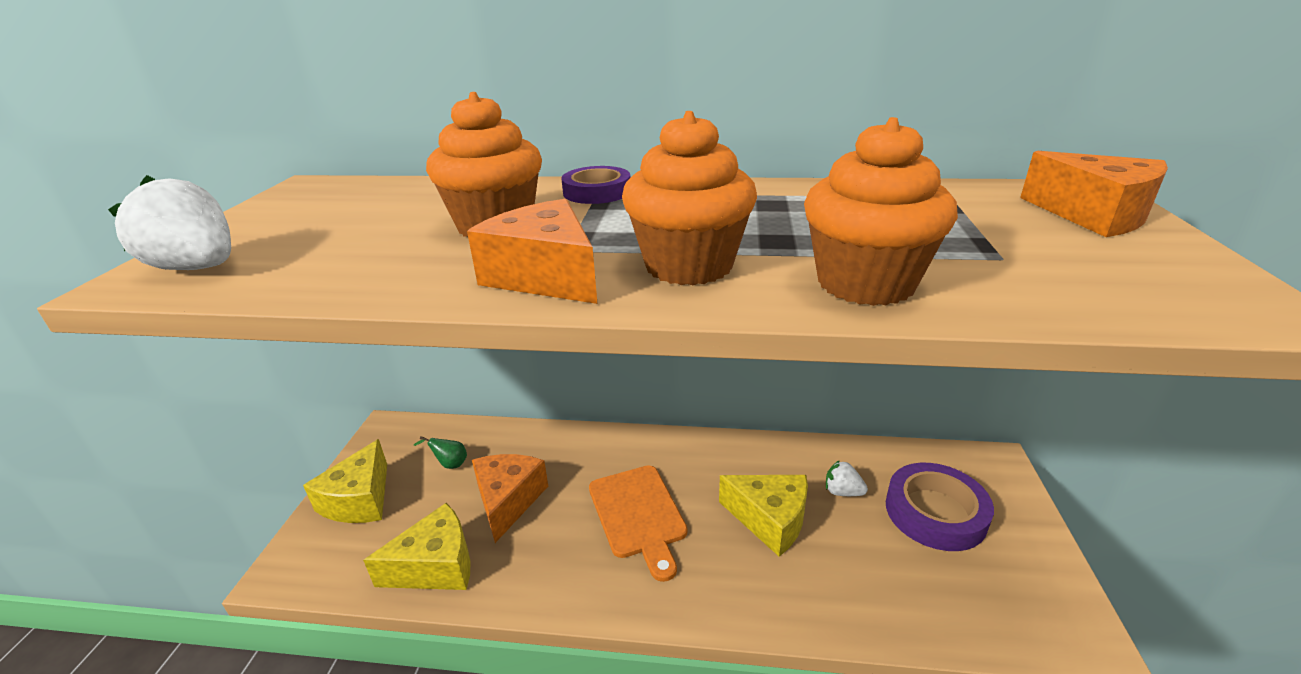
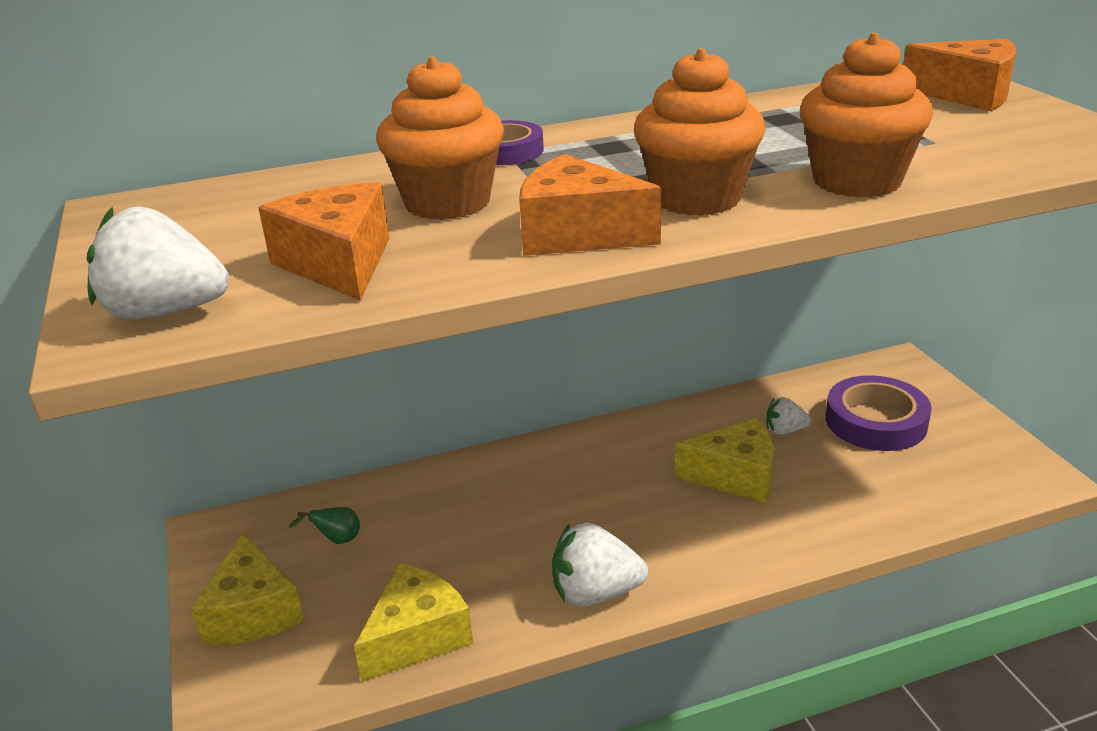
camera: 25 degrees left, 0 degrees up
(508, 501) = (444, 551): orange cheese -> orange cheese (338, 264)
(582, 584) = (595, 593): none -> white strawberry
(638, 515) = (602, 515): orange cutting board -> none

